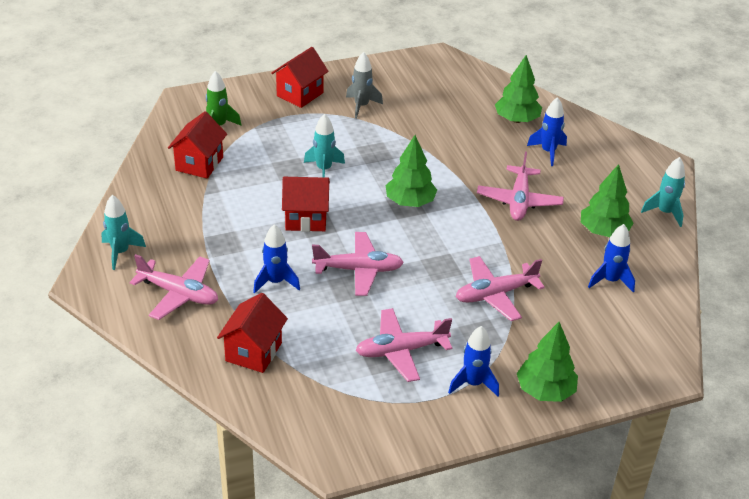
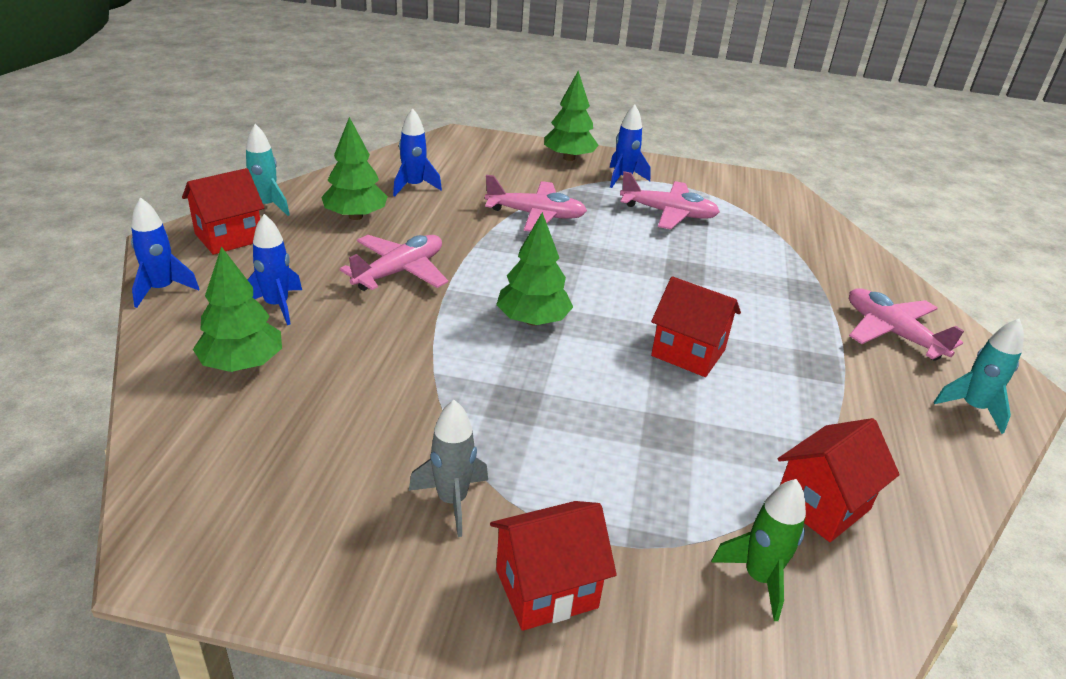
camera: 150 degrees left, 5 degrees down
(253, 352) = (817, 259): red house -> red house (229, 237)
(276, 282) = (766, 303): blue rocket -> blue rocket (162, 289)
(324, 169) = (615, 409): turquoise rocket -> none
(358, 270) = (660, 280): pink plane -> none

